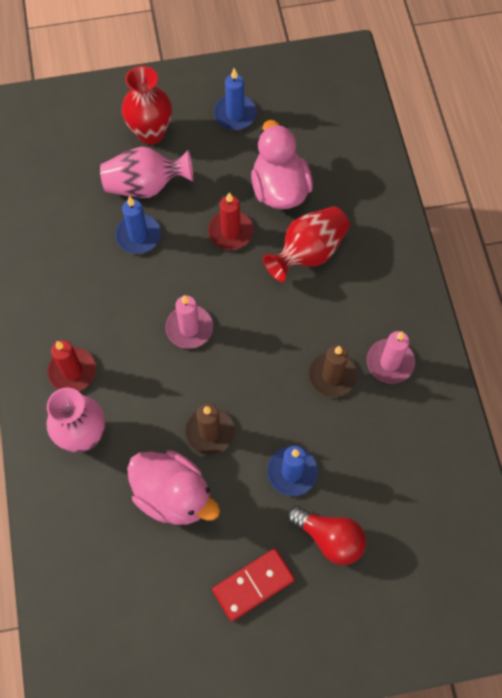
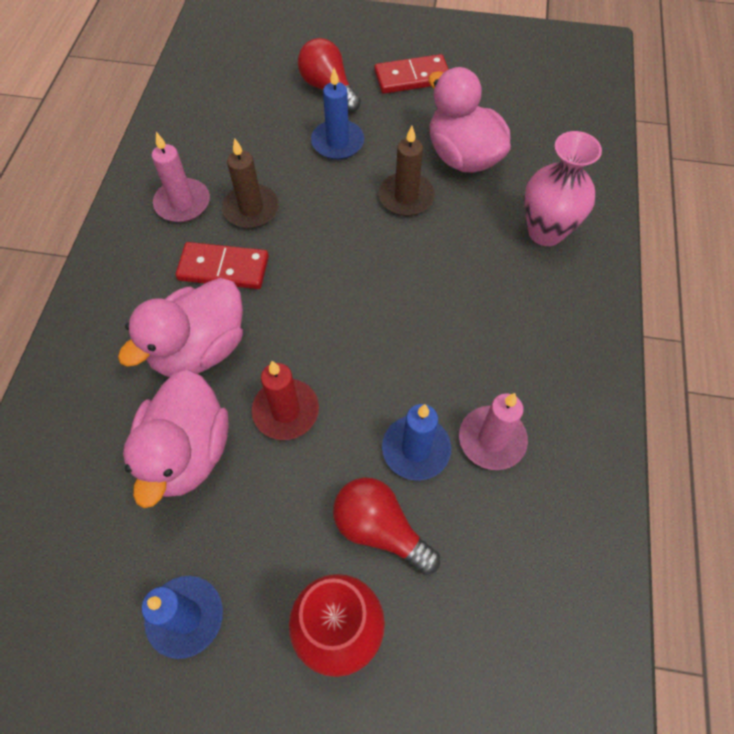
camera: 160 degrees left, 5 degrees down
(72, 371) = (546, 300): red candle -> none
(146, 186) = (380, 529): pink vase -> red light bulb
(189, 328) = (389, 305): pink candle -> pink candle (492, 439)
(308, 253) = (200, 348): red vase -> pink duck
(325, 317) = (223, 268): none -> red domino

